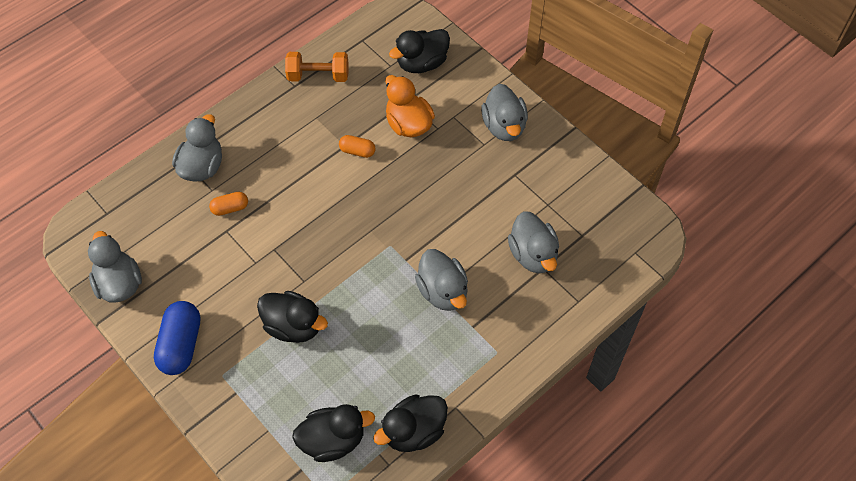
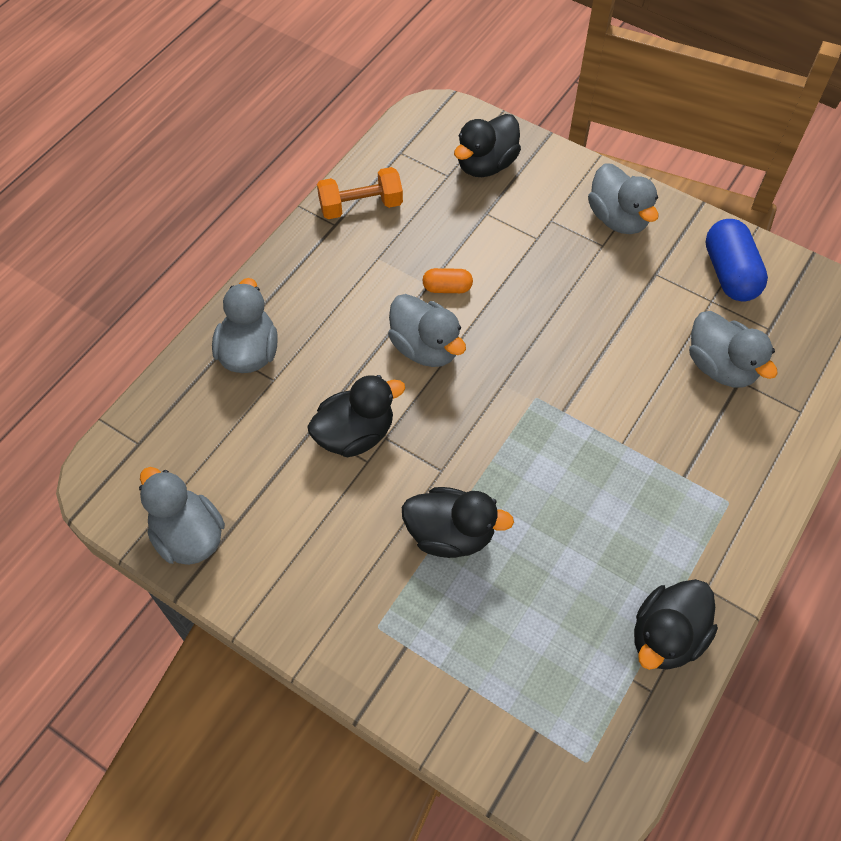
camera: 15 degrees left, 0 degrees up
(181, 345) = (305, 599): blue capsule -> blue capsule (729, 273)
(230, 208) = (307, 398): orange capsule -> none
(333, 440) = (564, 677): black duck -> black duck (355, 434)
(408, 124) = (499, 241): orange duck -> none
(443, 291) = (627, 440): grey duck -> grey duck (425, 347)

